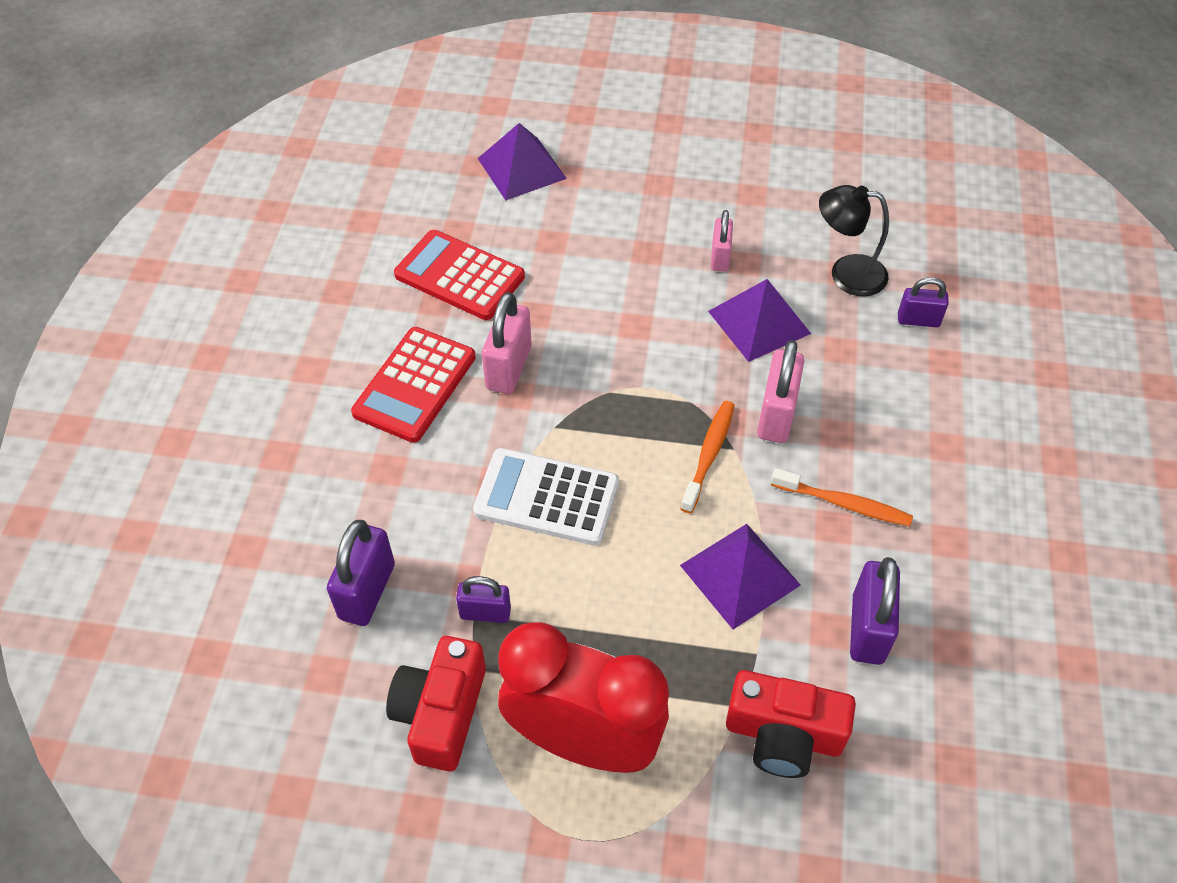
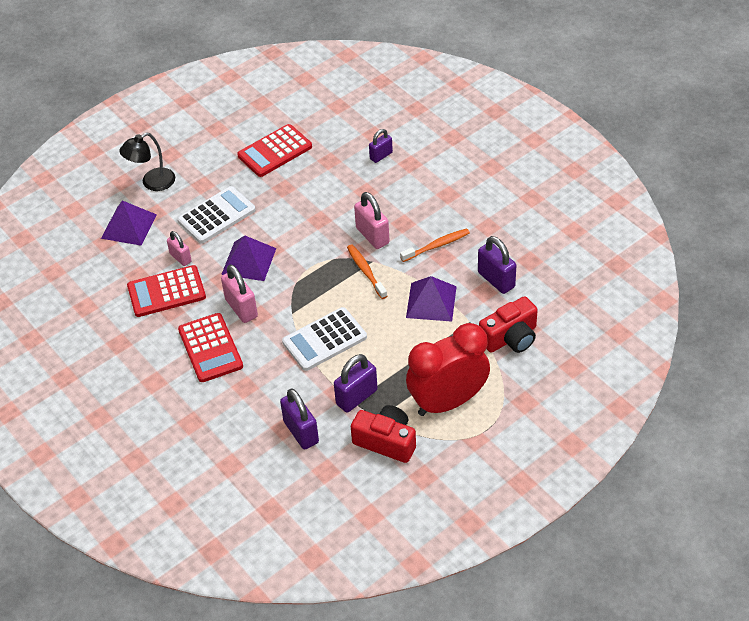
camera: 45 degrees left, 5 degrees down
(441, 713) = (386, 441): red camera -> red camera turned 150 degrees clockwise
(485, 612) = (356, 397): purple padlock -> purple padlock, size x1.58
(626, 233) = (217, 215): none -> white calculator
(720, 257) = (270, 194): pink padlock -> pink padlock (180, 258)
(759, 322) = (320, 206): purple pyramid -> purple pyramid (248, 261)
(791, 210) = (275, 151): none -> red calculator
(846, 274) = (330, 160): black lamp -> black lamp (152, 183)

